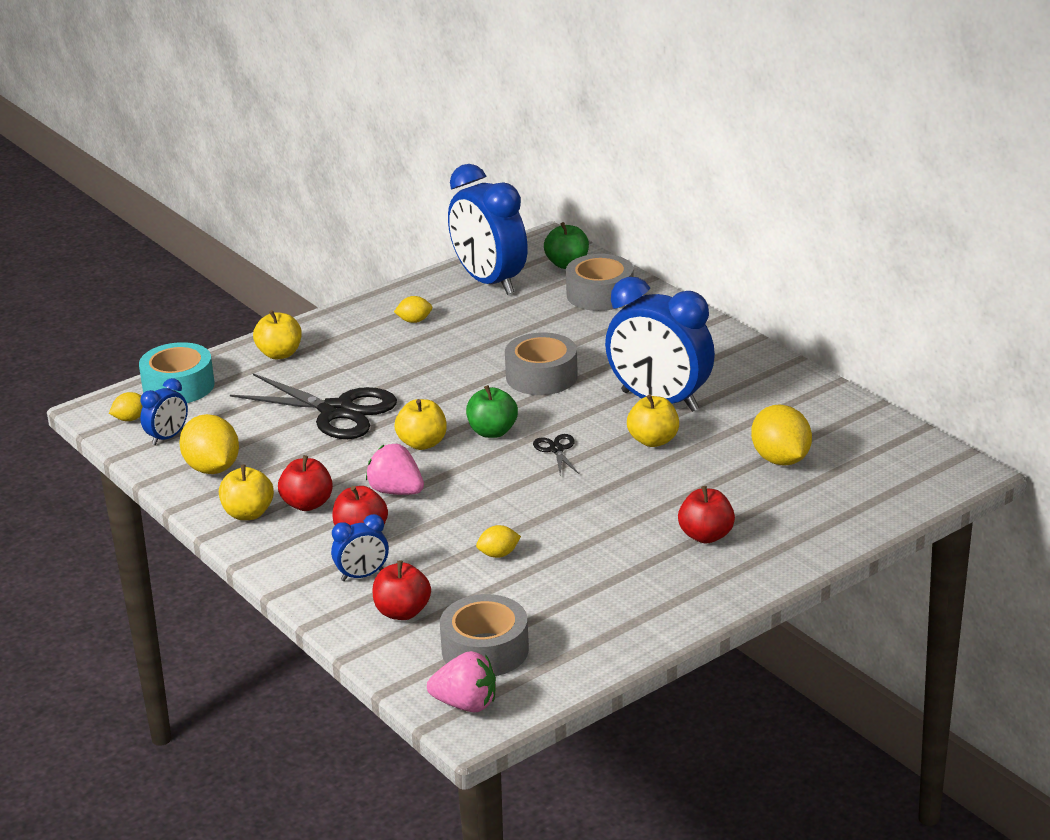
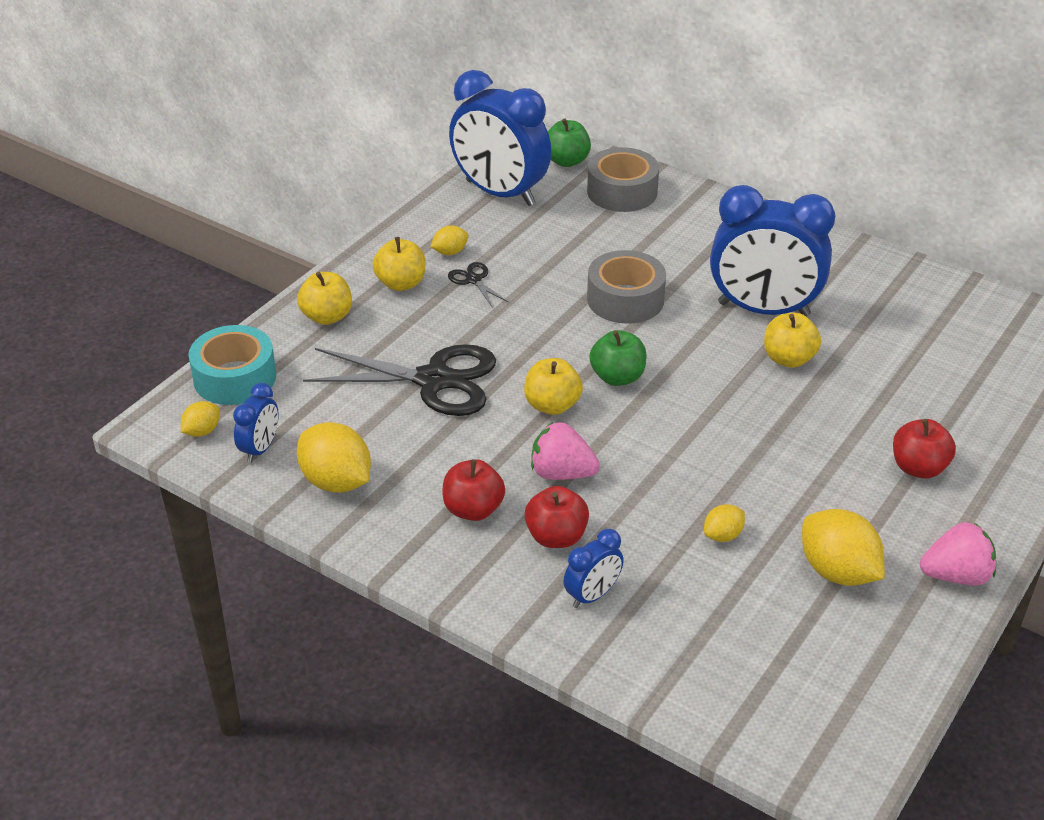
camera: 20 degrees left, 10 degrees up
(248, 513) = (413, 536): yellow apple -> yellow apple (401, 283)
(402, 612) = (667, 637): red apple -> none
(466, 704) = (816, 751): pink strawberry -> pink strawberry (956, 575)
(485, 650) = (789, 669): grey tape -> none
(556, 449) = (698, 387): black scissors -> black scissors (473, 280)
(780, 459) = (927, 359): yellow lemon -> yellow lemon (837, 571)

